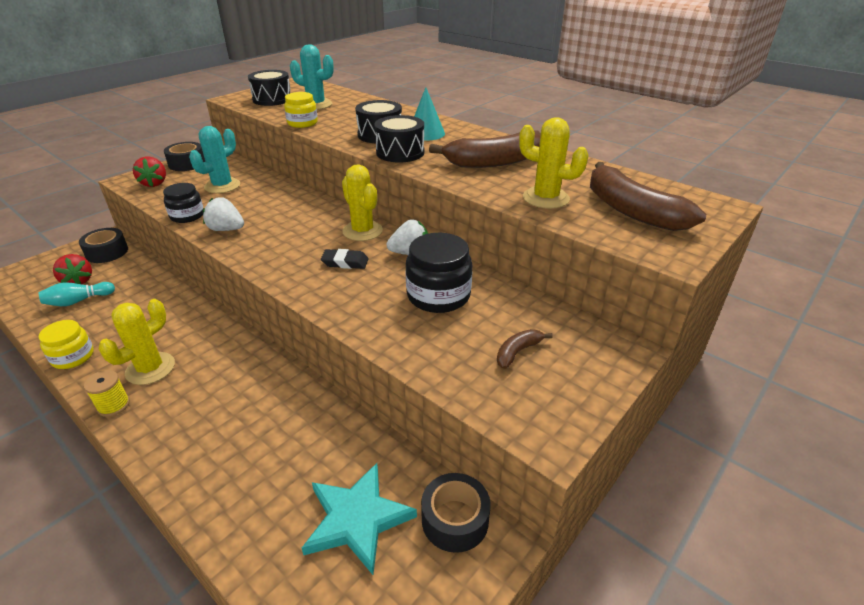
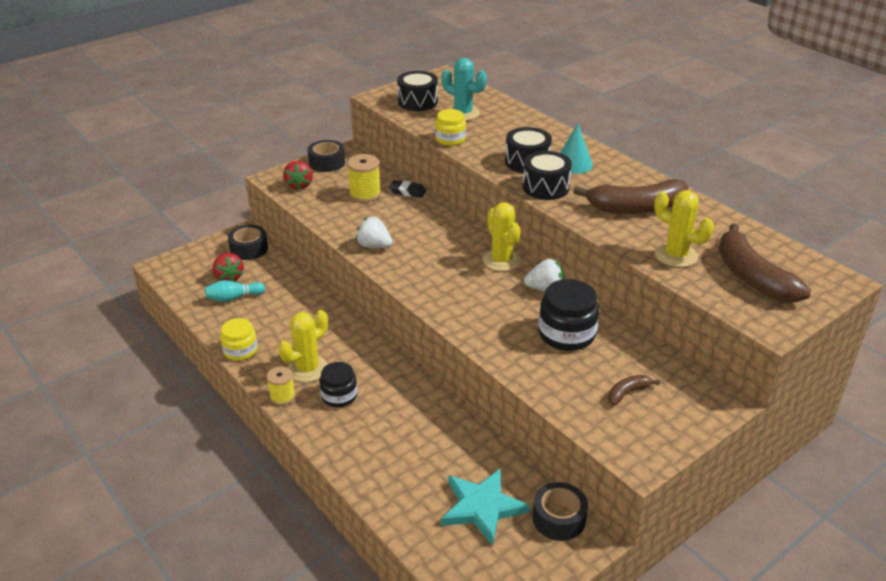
camera: 10 degrees right, 0 degrees up
(187, 216) = (336, 227): black jar -> black jar (339, 396)
(222, 186) = (365, 194): turquoise cactus -> yellow spool
(345, 262) = (484, 292): black eraser -> black eraser (407, 191)

